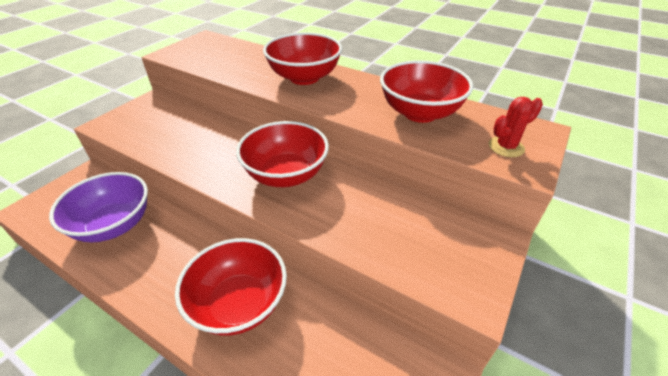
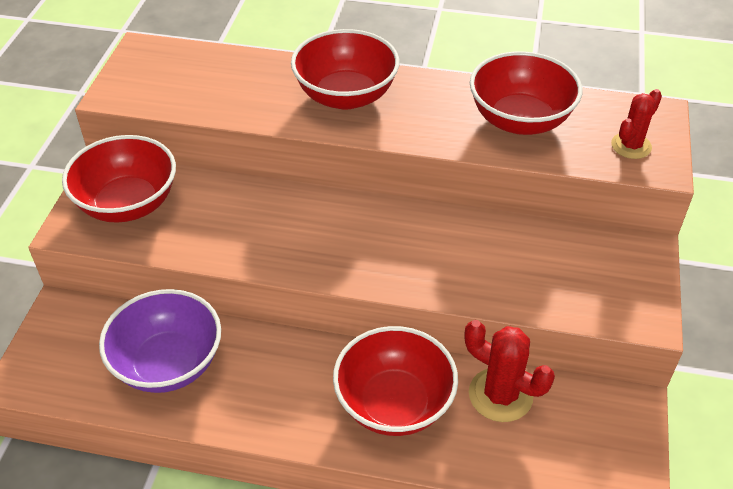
camera: 20 degrees left, 5 degrees up
(286, 175) = (380, 238): red bowl -> red bowl (128, 204)
(326, 325) = (500, 395): none -> red cactus

